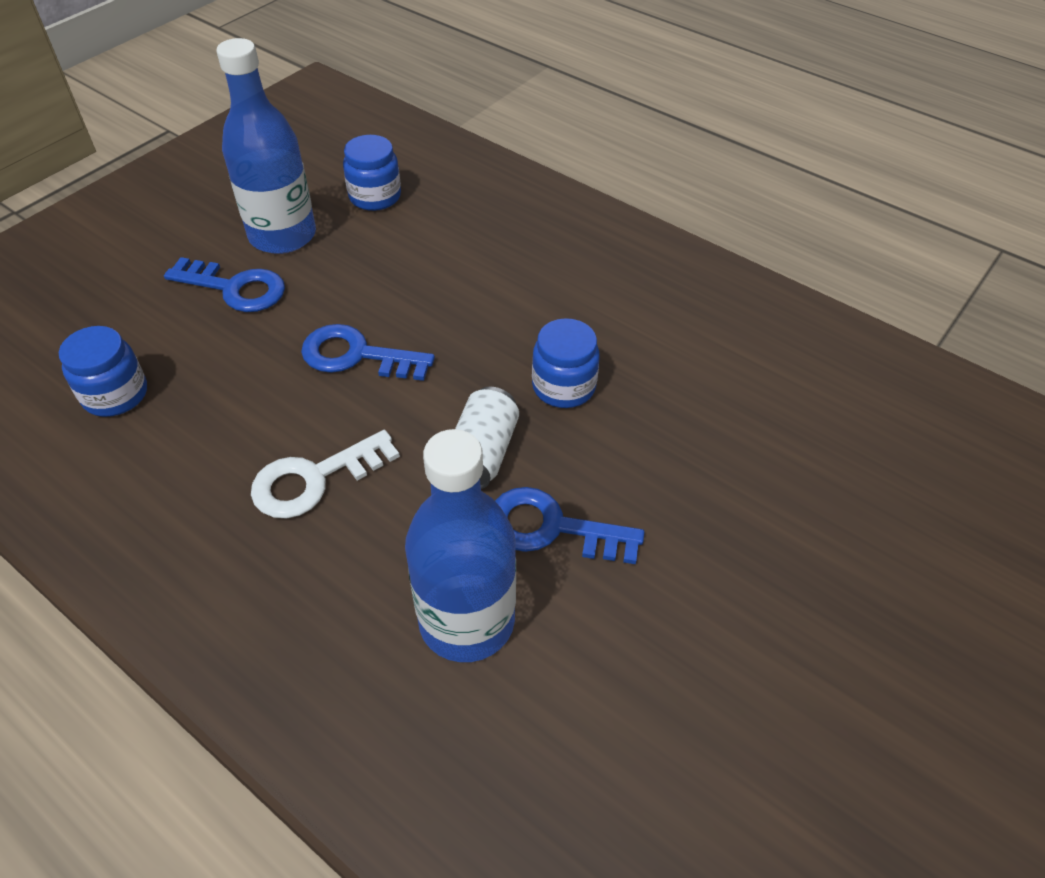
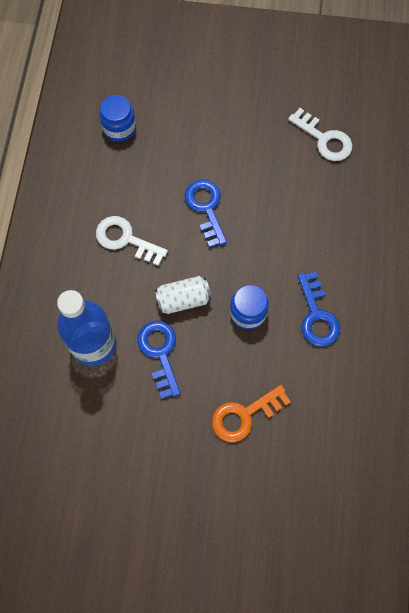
camera: 60 degrees right, 20 degrees up
(235, 288) = (212, 125): blue key -> blue key (316, 316)
(282, 235) = (263, 118): blue bottle -> none
(375, 196) = (324, 139): blue jar -> white key
(727, 468) = (244, 415): none -> orange key

